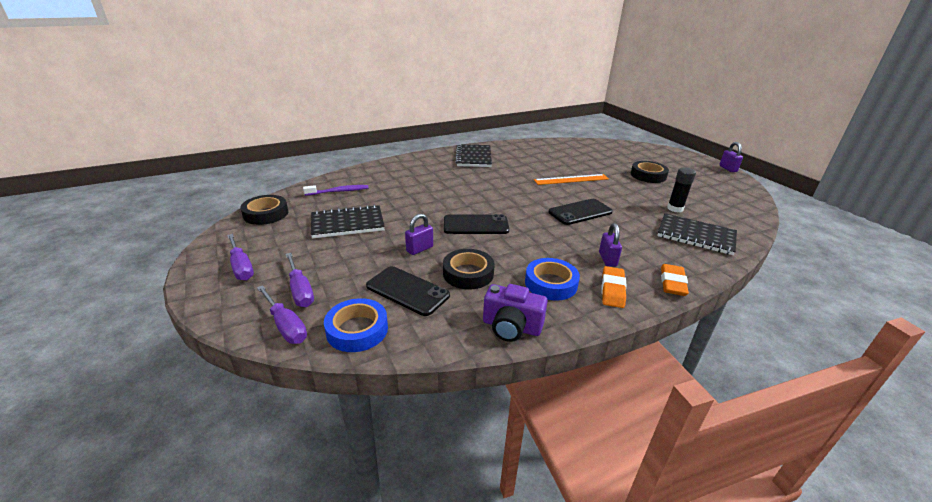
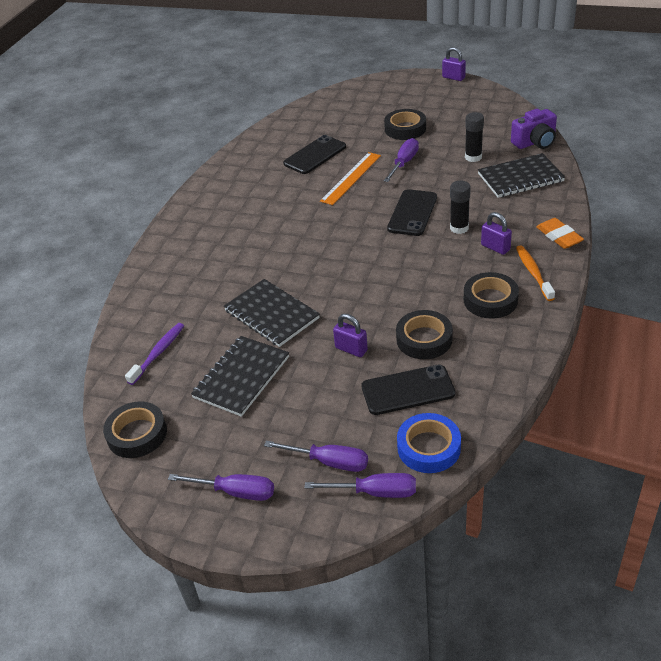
camera: 40 degrees left, 10 degrees up
(419, 249) = (351, 349): purple padlock -> purple padlock turned 60 degrees counterclockwise
(473, 157) = (215, 210): black notebook -> black notebook (271, 314)
(476, 225) = (354, 290): black phone -> black phone (315, 155)
(511, 327) = (517, 355): purple camera -> purple camera (535, 142)
(551, 283) = (490, 300): blue tape -> black tape
(599, 235) = (459, 228): none -> black glue stick
(612, 290) = (533, 272): orange eraser -> orange toothbrush
(618, 189) = (404, 163): none -> purple screwdriver

